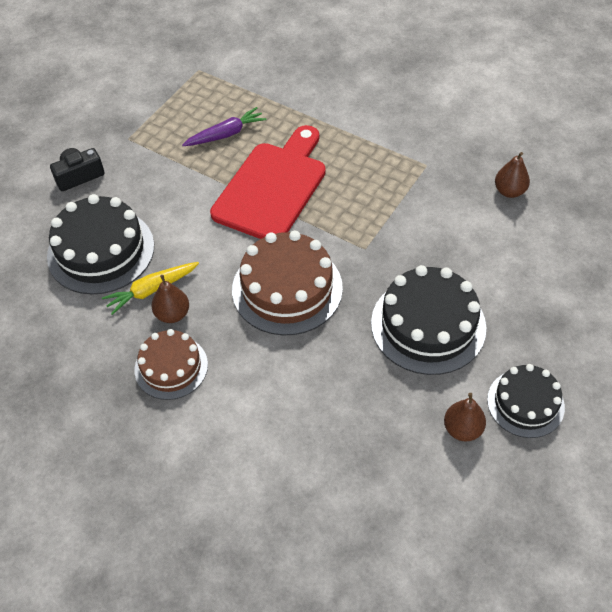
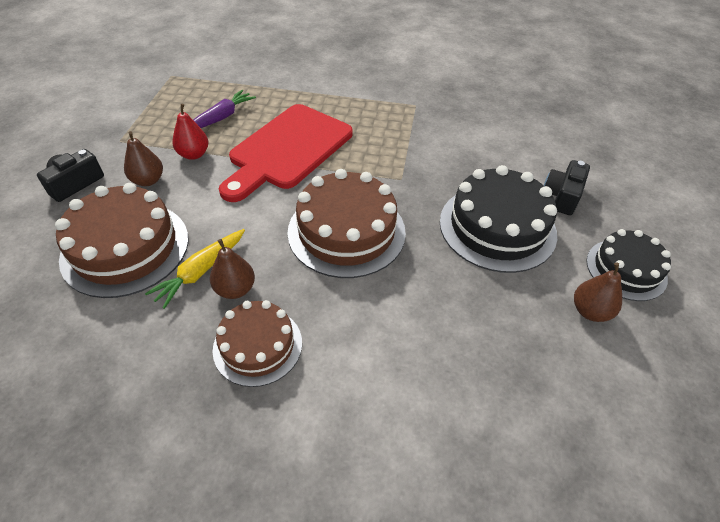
camera: 25 degrees left, 5 degrees down
(101, 251) = (125, 248): black cake -> brown cake
(187, 170) = (194, 154): none -> red pear
(273, 187) = (287, 150): red cutting board -> red cutting board turned 150 degrees counterclockwise
(509, 191) = (494, 109): brown pear -> brown pear (148, 180)
(514, 312) = (562, 196): none -> black camera

